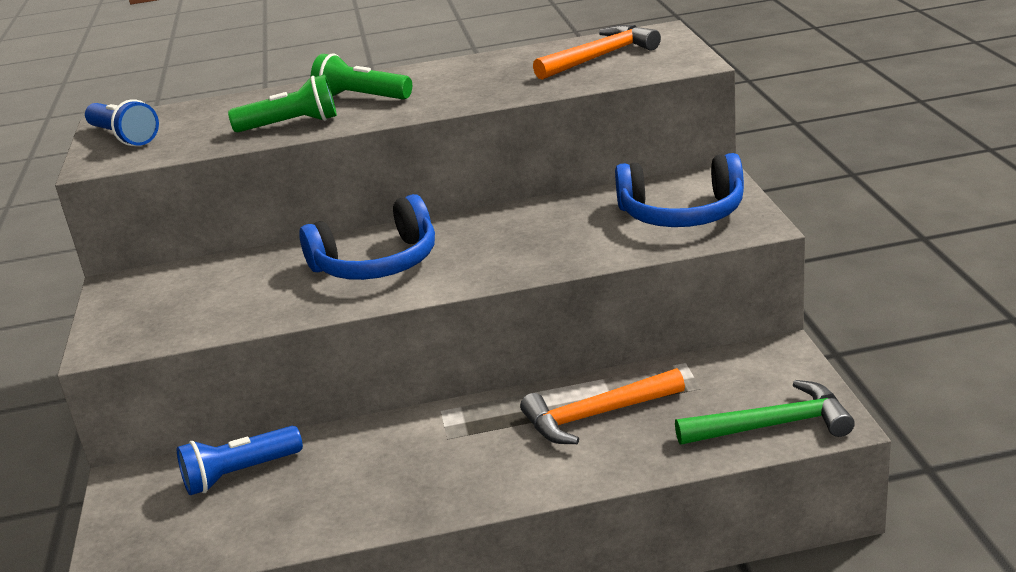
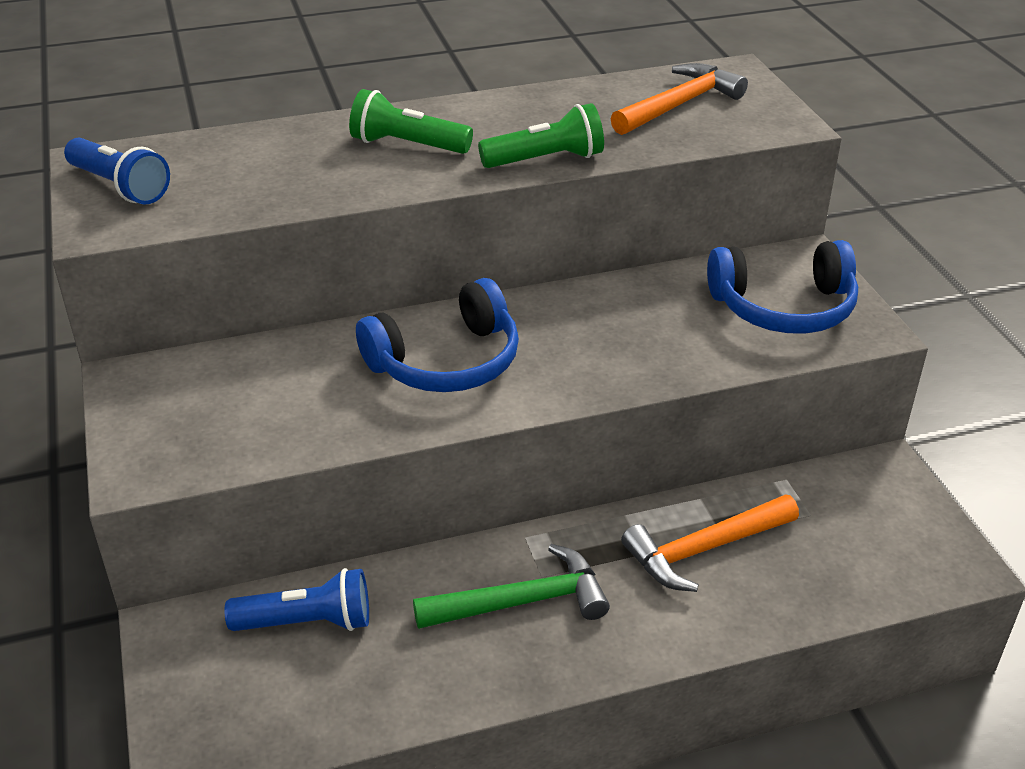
camera: 10 degrees left, 10 degrees up
(239, 474) = (307, 622): blue flashlight -> blue flashlight turned 150 degrees counterclockwise
(291, 125) = (333, 183): green flashlight -> green flashlight (546, 160)
(772, 425) = (900, 568): green hammer -> green hammer (522, 602)

